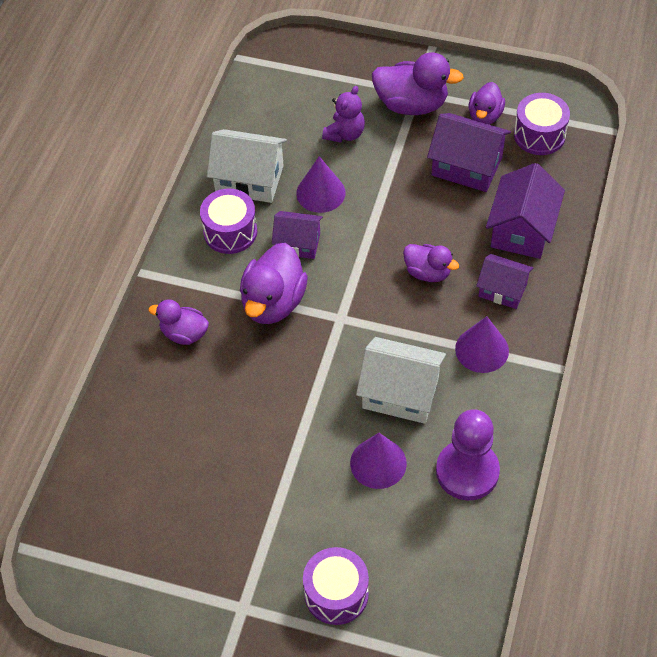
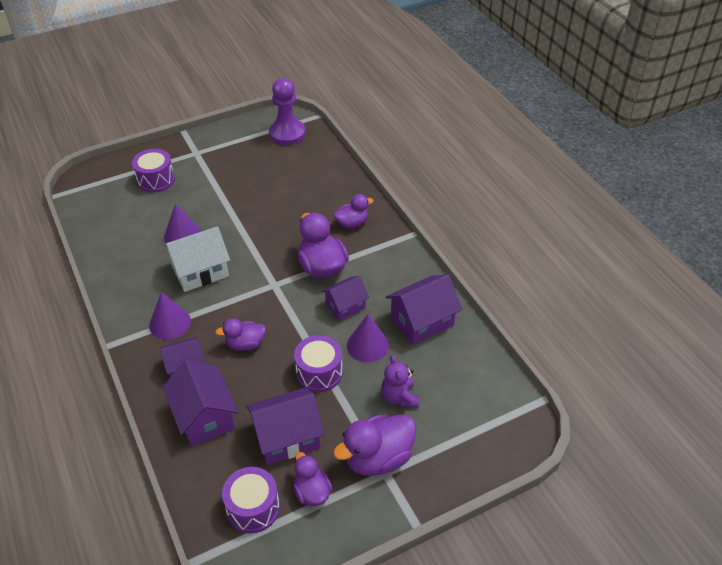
camera: 135 degrees right, 10 degrees down
(230, 232) = (393, 285): purple drum -> purple drum (319, 372)
(249, 179) = (422, 321): white house -> purple house
(467, 471) = (128, 260): purple pawn -> purple pawn (287, 133)

